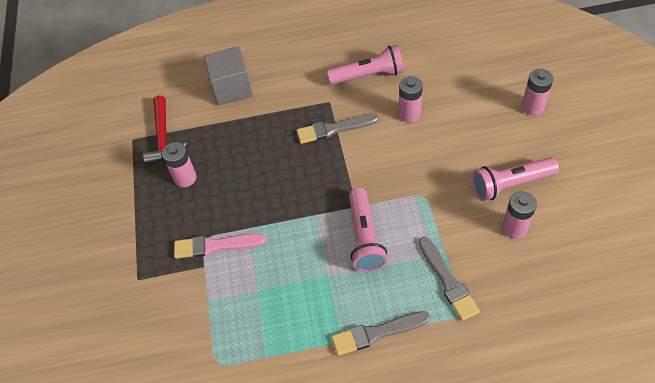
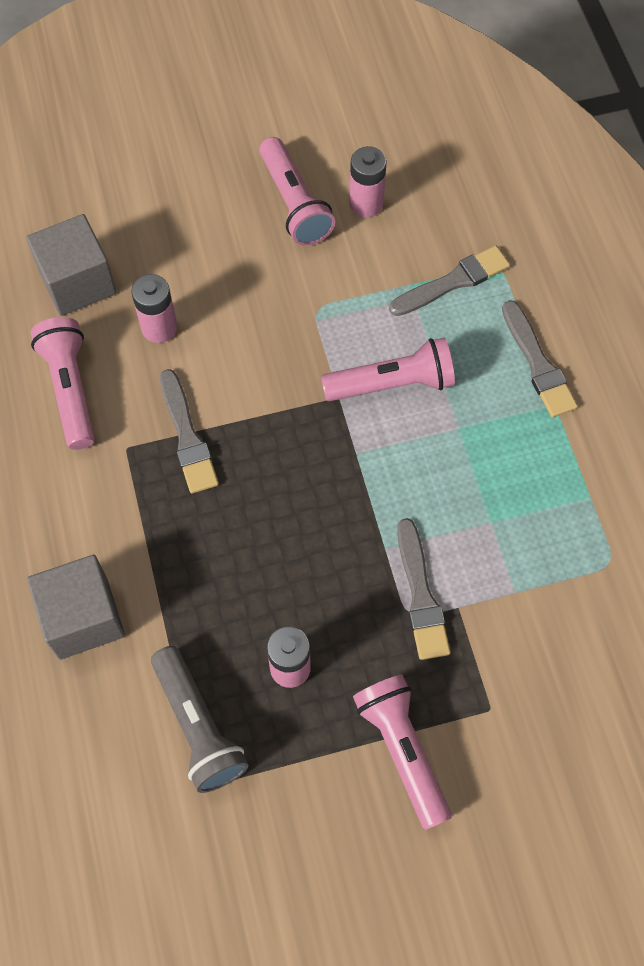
camera: 100 degrees left, 10 degrees up
(126, 231) = (402, 750): none -> pink flashlight
(163, 137) = (198, 726): red hammer -> grey flashlight
(215, 246) = (421, 595): pink brush -> grey brush
(441, 75) = (77, 282): none -> grey cube
(532, 107) = (153, 168): pink battery -> none

